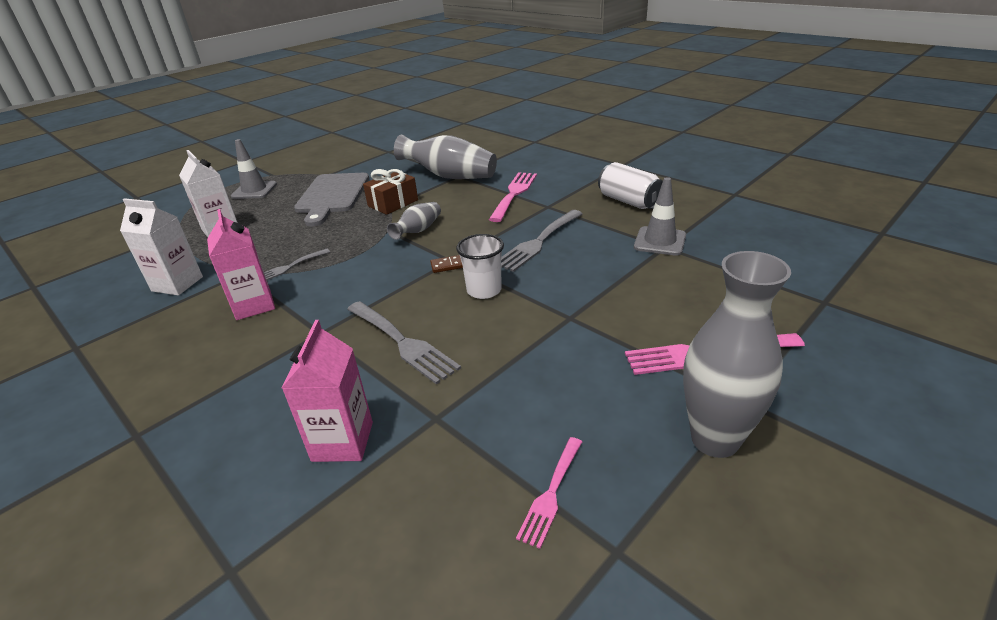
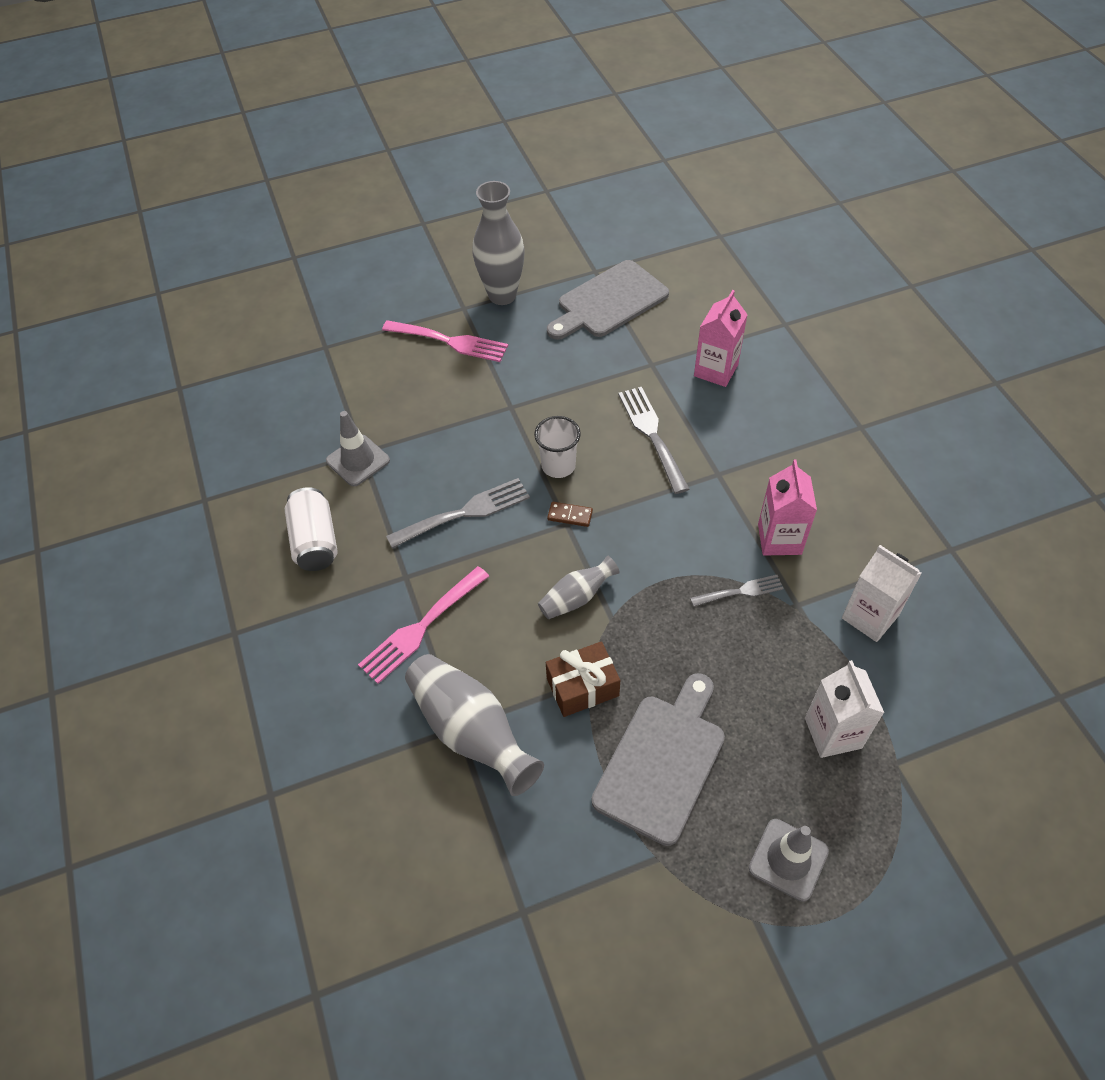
camera: 155 degrees left, 20 degrees up
(551, 494) = (608, 301): pink fork -> grey cutting board

